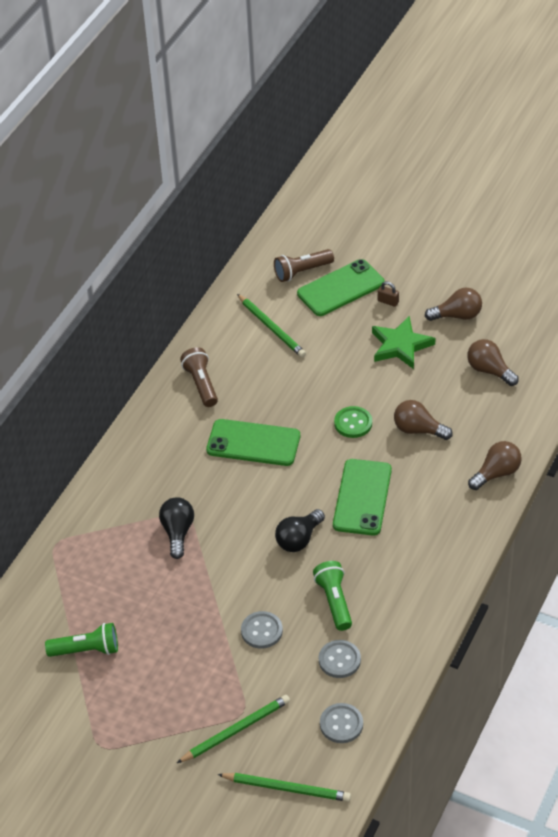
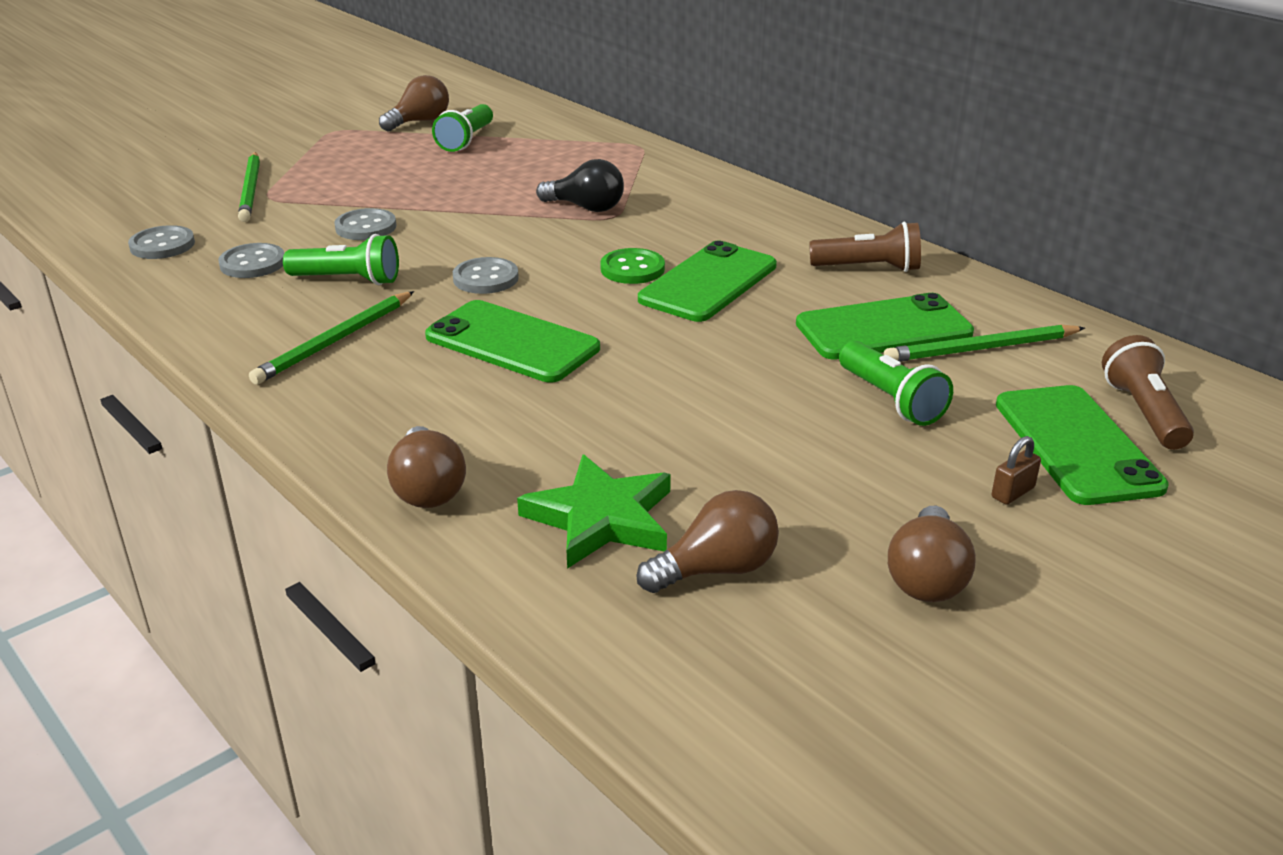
camera: 110 degrees right, 15 degrees down
(269, 364) = (883, 329): none -> green phone
(287, 788) = (136, 201): green pencil -> green pencil (335, 341)
(299, 539) = (485, 278): black light bulb -> grey button
(337, 349) = (891, 400): none -> green flashlight
(353, 423) = (684, 372): green button -> green button (632, 269)
(400, 345) = (862, 473): green star -> green star (601, 518)
(418, 430) = (614, 432): brown light bulb -> brown light bulb (419, 122)

